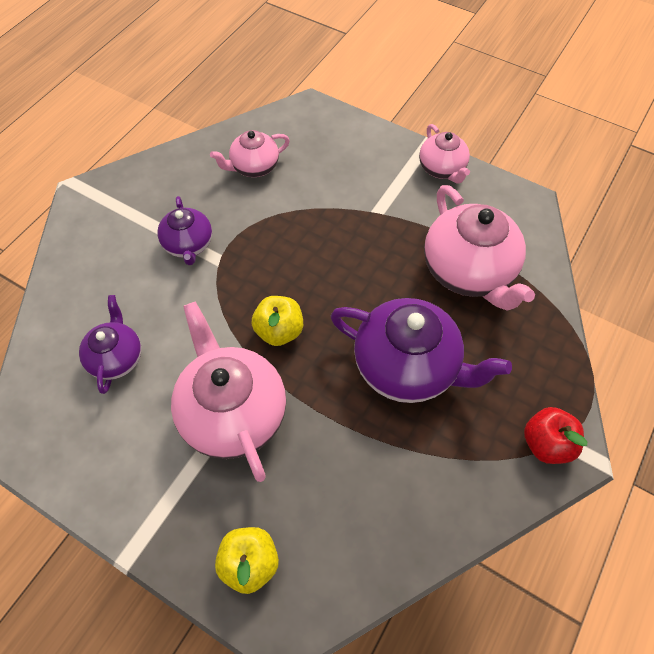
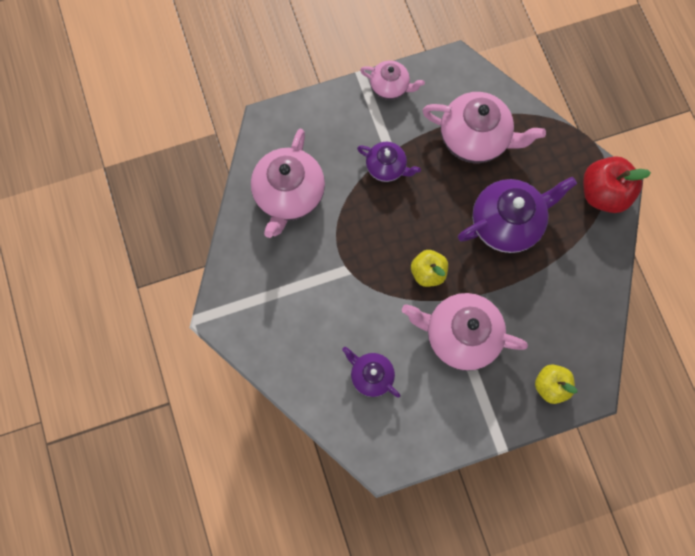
camera: 50 degrees left, 15 degrees up
(188, 245) = (320, 279): purple teapot -> purple teapot (386, 167)
(254, 167) = (289, 195): pink teapot -> pink teapot, size x1.77
(546, 444) = (603, 193): red apple -> red apple, size x1.54

